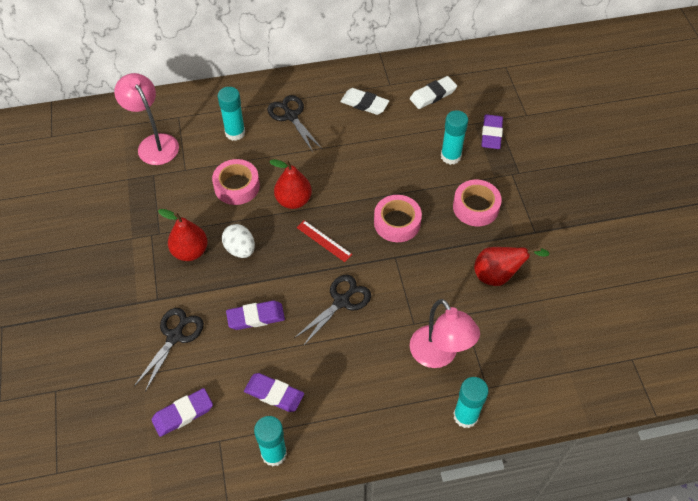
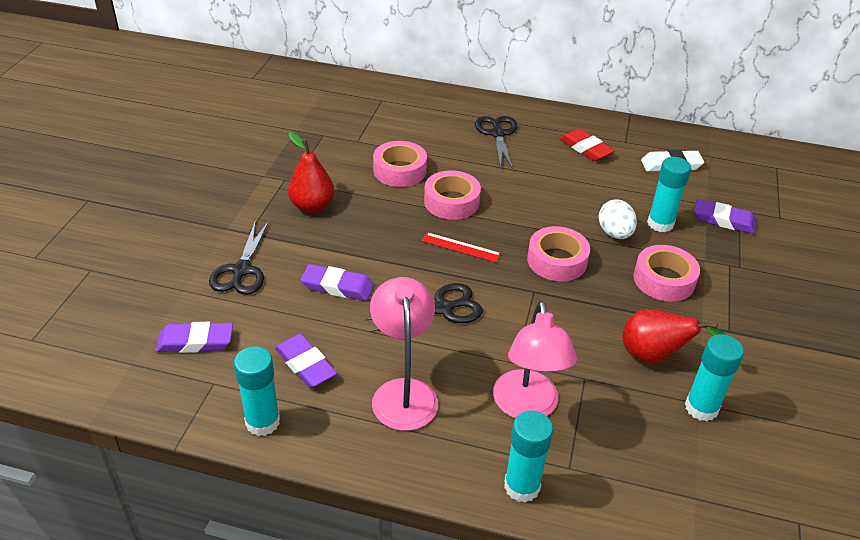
camera: 25 degrees right, 15 degrees down
(154, 143) = (343, 112): pink lamp -> pink lamp (403, 392)
(175, 336) = (241, 270): black scissors -> black scissors turned 135 degrees clockwise
(235, 133) = (429, 129): turquoise glue stick -> turquoise glue stick (701, 408)
(240, 249) = (365, 222): white egg -> white egg (614, 233)
(293, 200) = (451, 202): red pear -> pink tape
(324, 241) = (460, 247): red ruler -> red ruler turned 45 degrees counterclockwise
(364, 104) = (585, 148): white eraser -> red eraser
(491, 134) = (724, 220): purple eraser -> purple eraser turned 75 degrees clockwise

